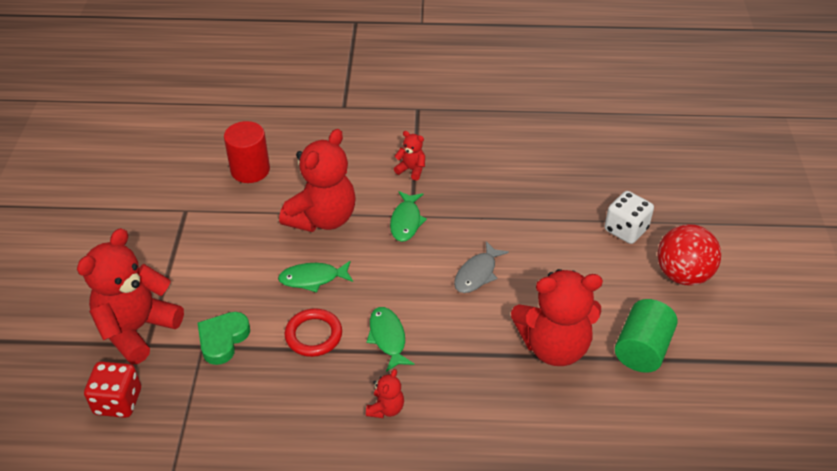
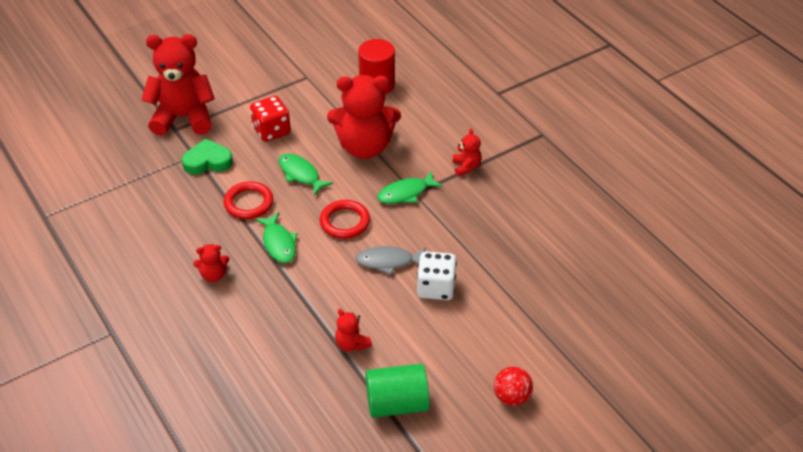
camera: 55 degrees right, 0 degrees up
(118, 401) = (120, 144): red dice -> red dice (271, 131)
(388, 338) = (279, 243): green fish -> green fish turned 120 degrees clockwise
(403, 278) = (345, 222): none -> red ring
(554, 346) = (352, 344): red teddy bear -> red teddy bear, size x0.44
(626, 230) = (530, 334): white dice -> white dice (436, 288)
(682, 274) = (512, 397): red ball -> red ball, size x0.60

